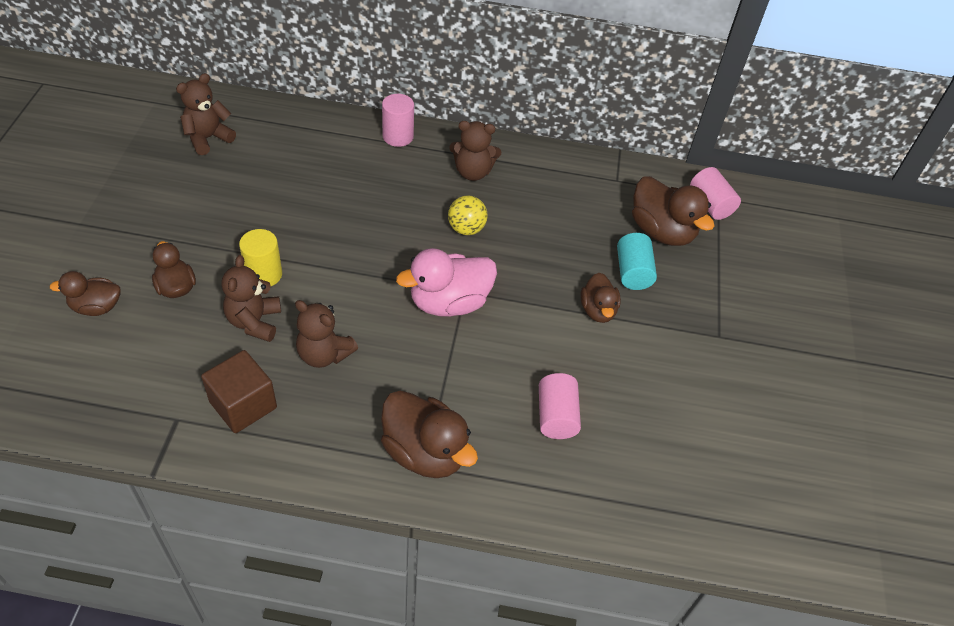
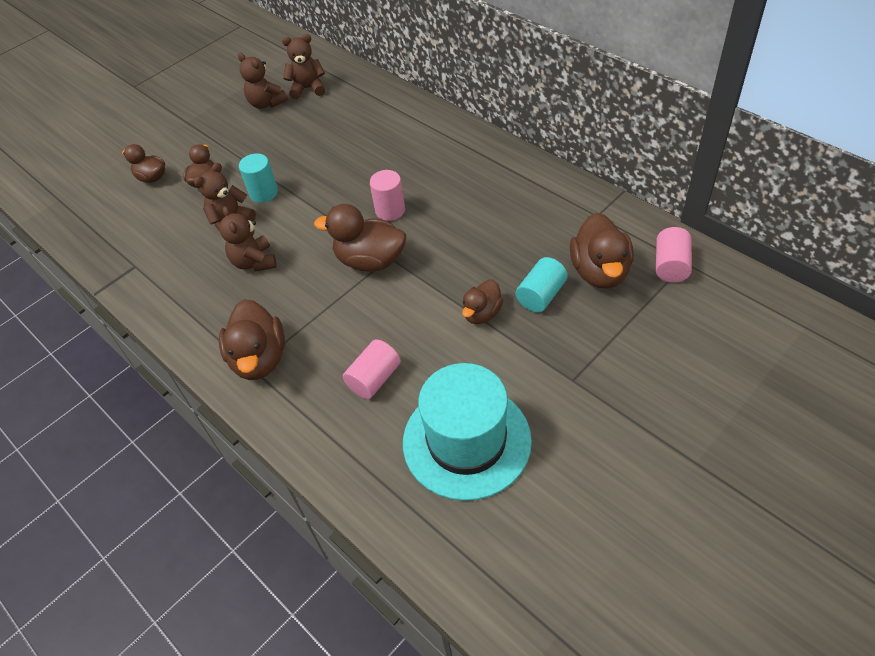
camera: 45 degrees right, 0 degrees up
(243, 405) = (178, 274): brown cube -> none
(264, 274) = (263, 193): yellow cylinder -> turquoise cylinder
(398, 136) = (441, 125): pink cylinder -> pink cylinder (390, 210)
(449, 302) = (370, 261): pink duck -> brown duck
(466, 229) = (432, 211): yellow ball -> none
(473, 172) = (476, 169): brown teddy bear -> brown teddy bear (266, 103)
(683, 431) = (466, 441): none -> turquoise hat

